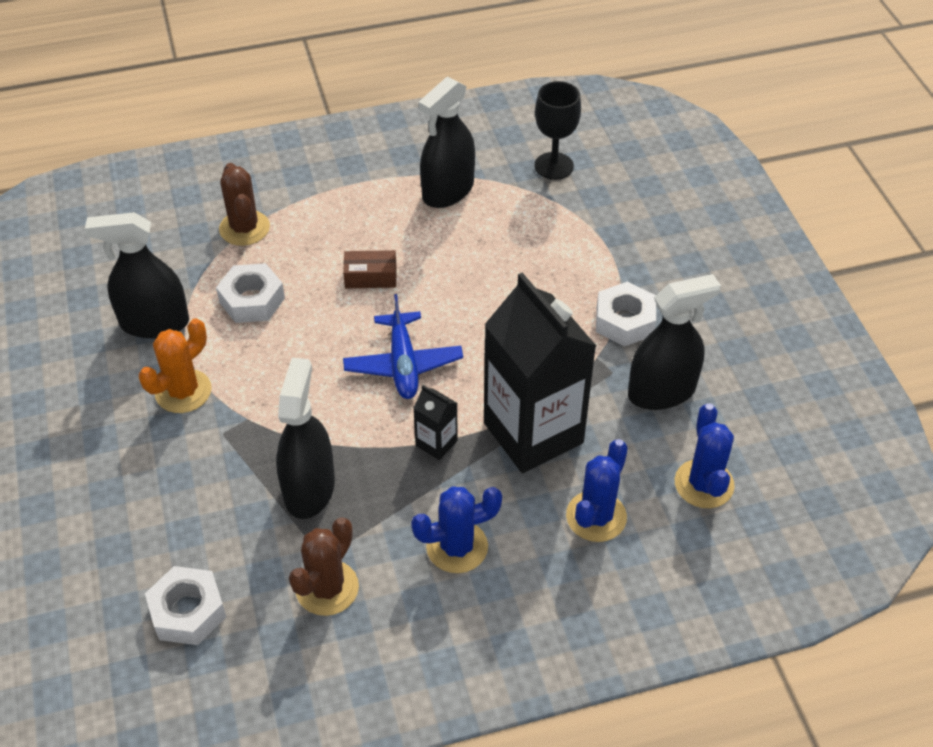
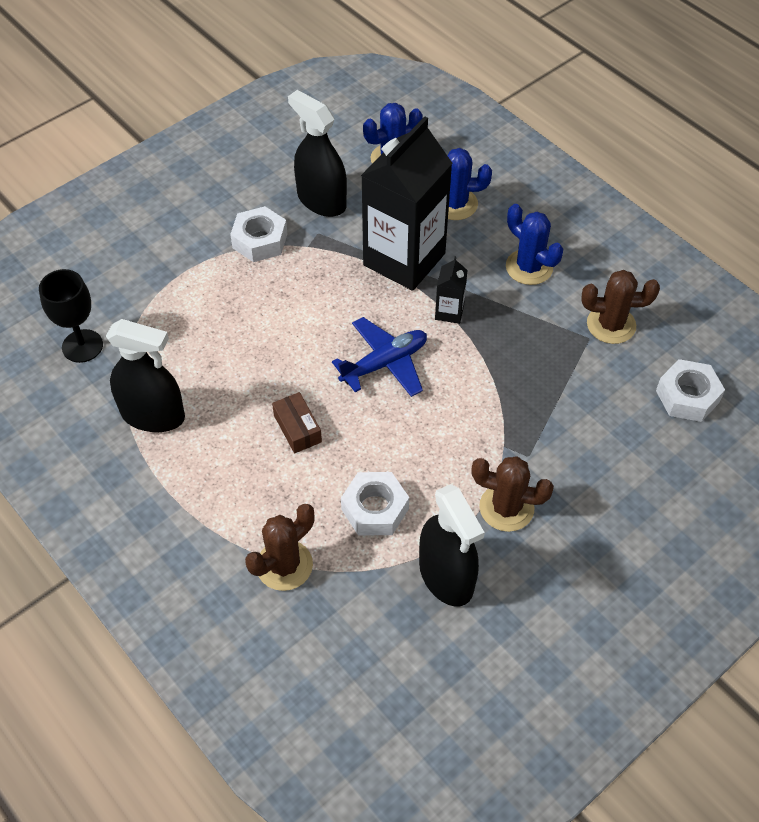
camera: 115 degrees left, 5 degrees up
(183, 391) = (506, 508): orange cactus -> brown cactus
(309, 488) = (540, 372): black spray bottle -> none

